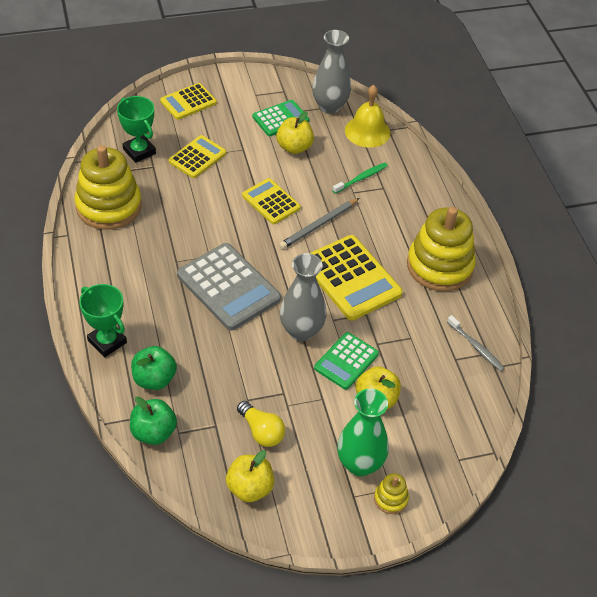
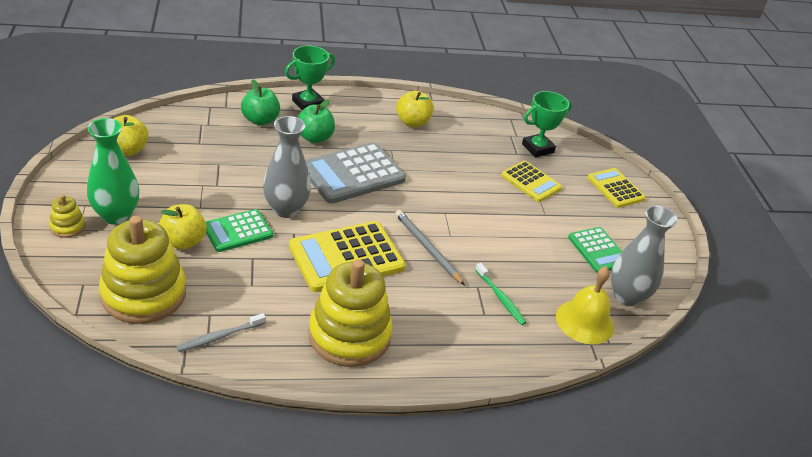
camera: 95 degrees right, 10 degrees down
(109, 206) = (464, 123): yellow stacking toy -> yellow stacking toy (144, 294)
(153, 432) = (207, 113): green apple -> green apple (314, 137)
(261, 431) = (181, 165): yellow light bulb -> none
(271, 202) = (465, 220): yellow calculator -> none
(294, 147) = (550, 253): yellow apple -> yellow apple (412, 122)
(346, 361) = (238, 231): green calculator -> green calculator turned 75 degrees counterclockwise

